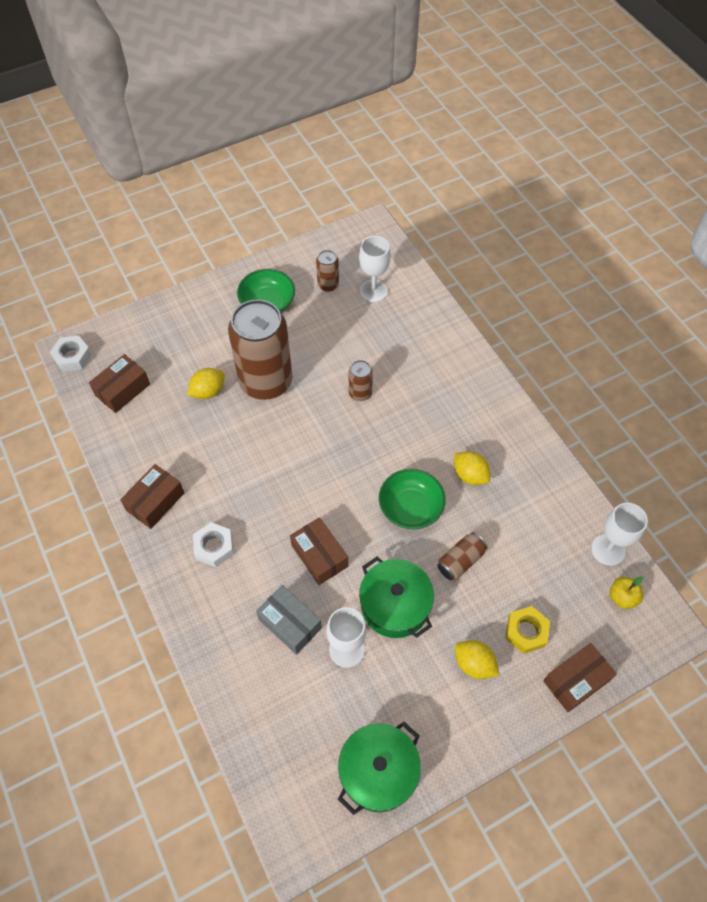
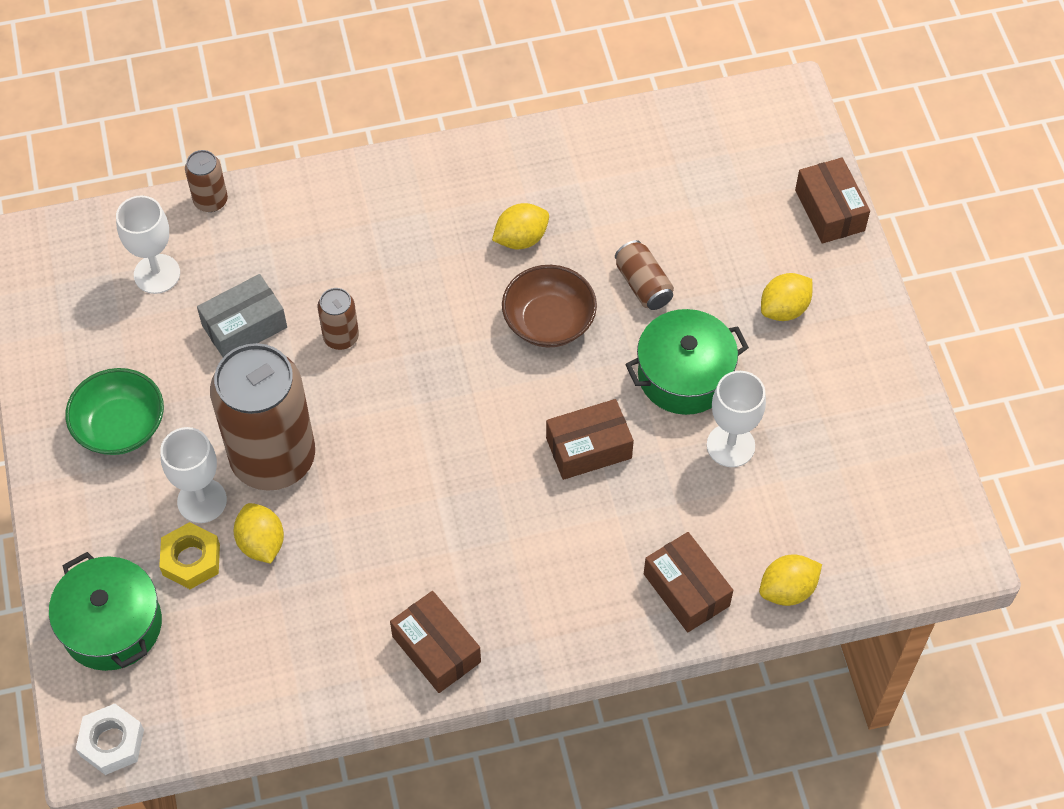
camera: 75 degrees left, 0 degrees up
(122, 390) = (211, 670): brown box -> brown box (686, 590)
(214, 547) = (536, 580): white nut -> none
(240, 714) = (787, 590): none -> yellow lemon
(290, 624) = (677, 505): grey box -> grey box (244, 326)
(328, 285) = (118, 332): brown can -> brown can (210, 201)
(378, 771) = (892, 446): green pot -> green pot (112, 625)
(410, 508) = (549, 321): green bowl -> brown bowl
(526, 632) = (757, 242): yellow nut -> yellow nut (191, 560)
(608, 550) = (673, 122): white goblet -> white goblet (202, 501)
(622, 597) = (738, 129): yellow apple -> none

